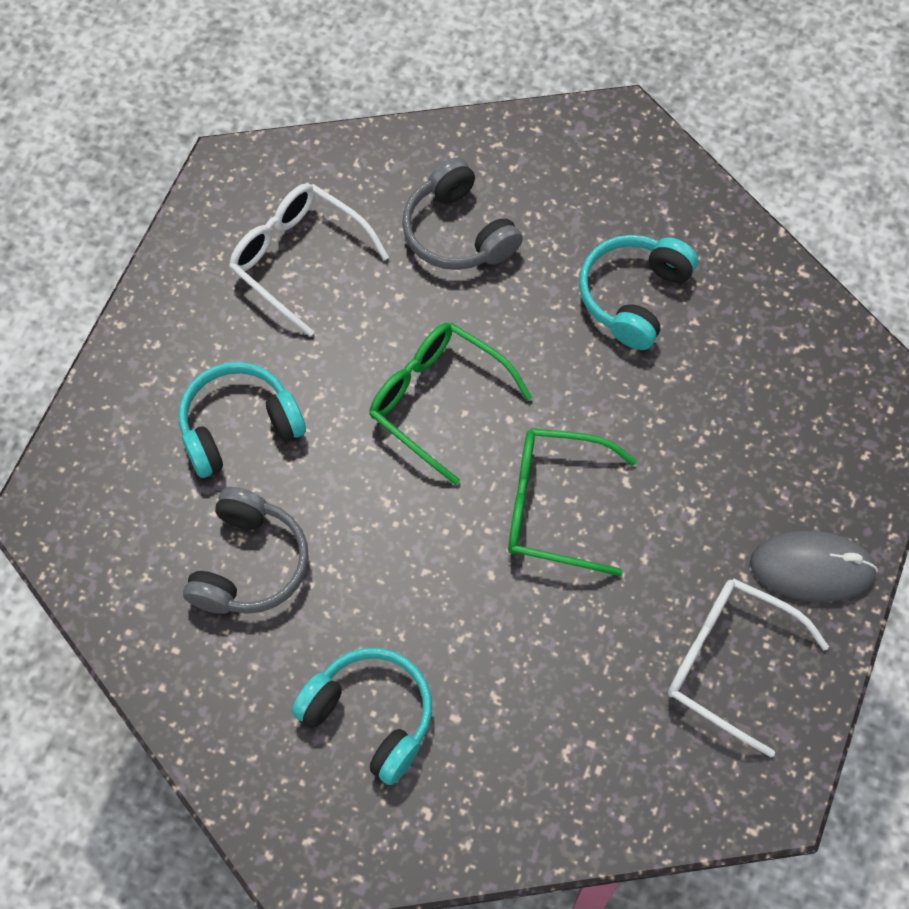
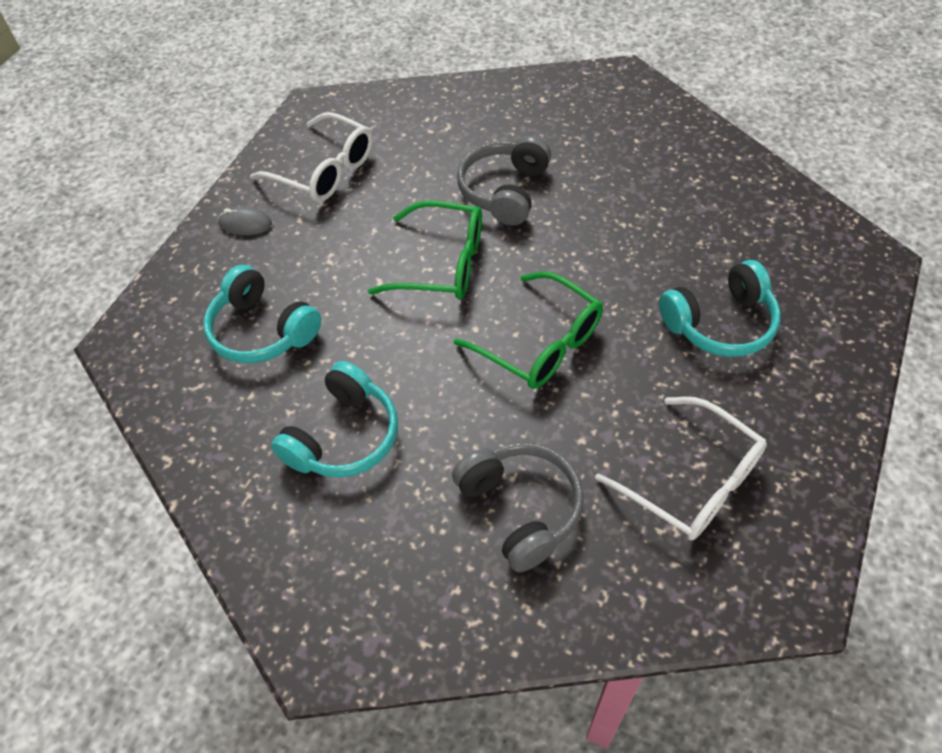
camera: 175 degrees left, 10 degrees down
(249, 564) = (689, 226): grey headphones -> grey headphones (504, 191)
(370, 716) = (584, 142): turquoise headphones -> turquoise headphones (262, 330)
(812, 568) = (245, 224): grey mouse -> grey mouse, size x0.56

